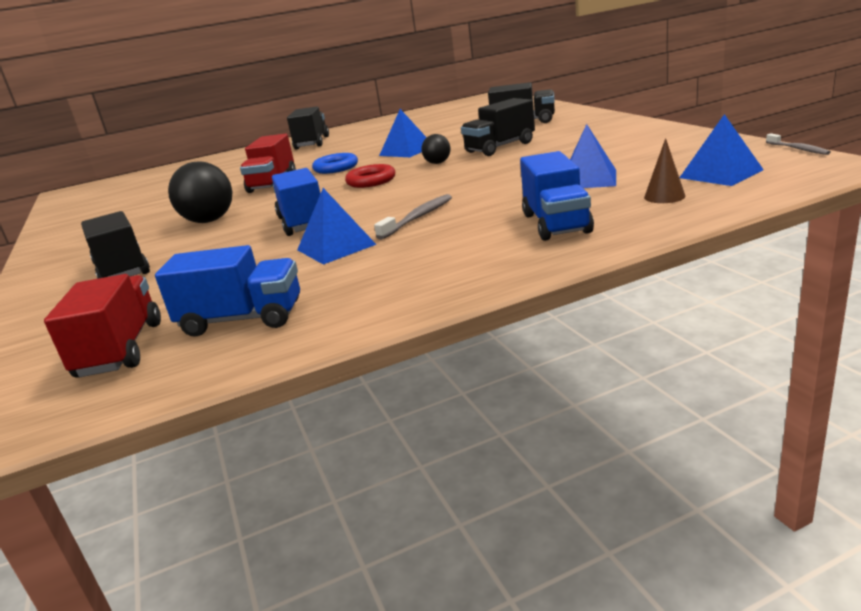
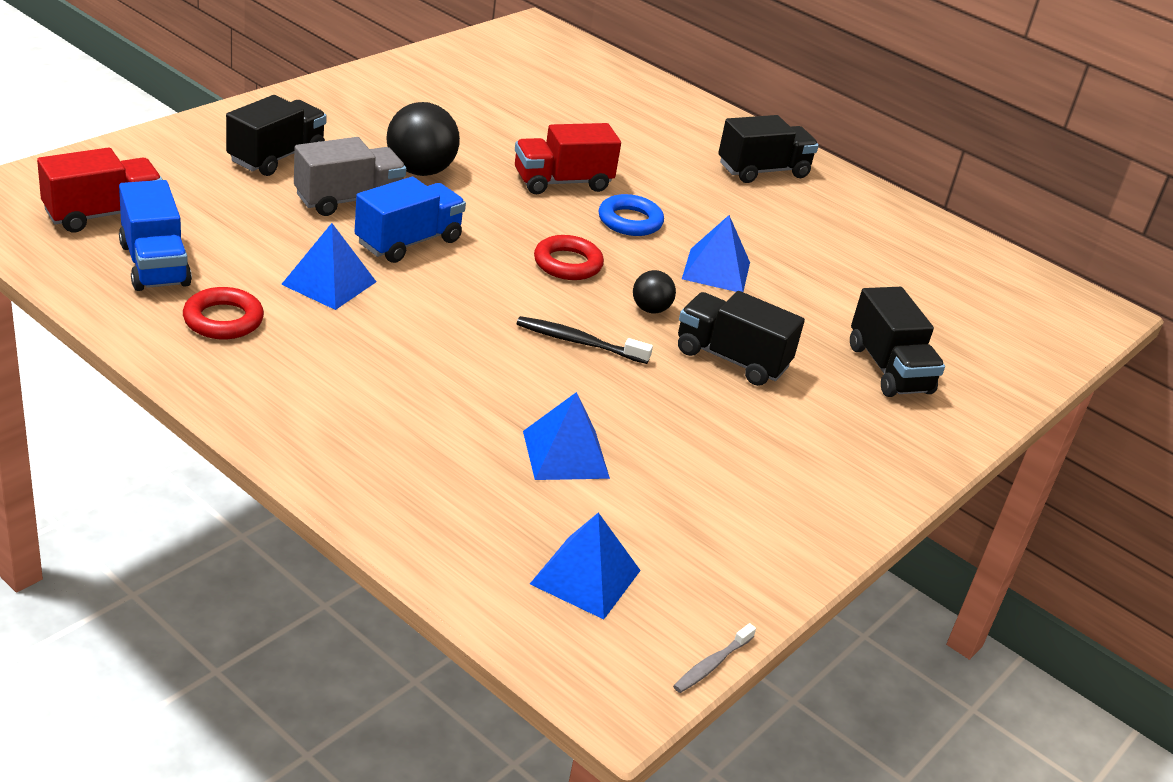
camera: 55 degrees right, 10 degrees up
(222, 242) = (348, 200): none -> grey truck
(360, 286) = (223, 320): none -> red ring
(418, 218) = (419, 326): grey toothbrush -> none
(463, 177) = (578, 342): none -> black toothbrush
(556, 223) = (392, 436): blue truck -> none
(664, 196) = (487, 522): brown cone -> none

